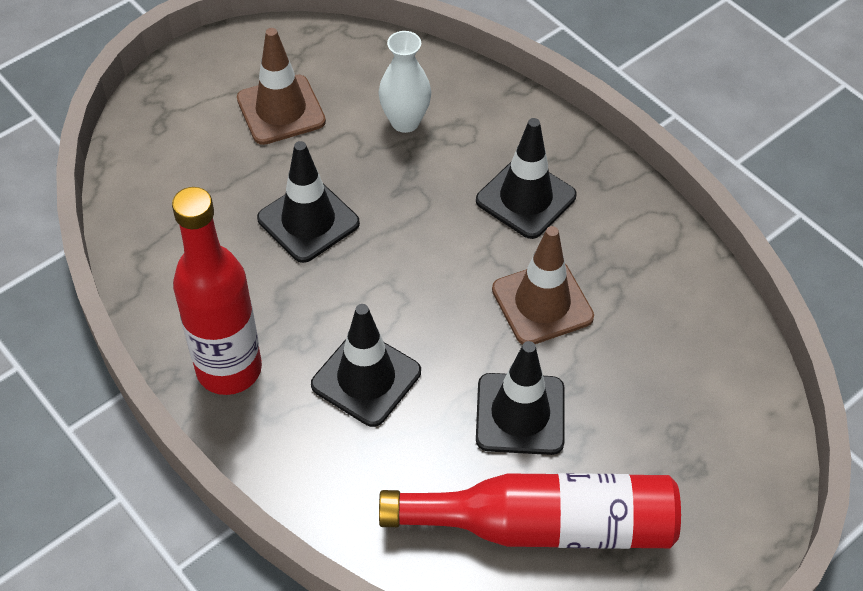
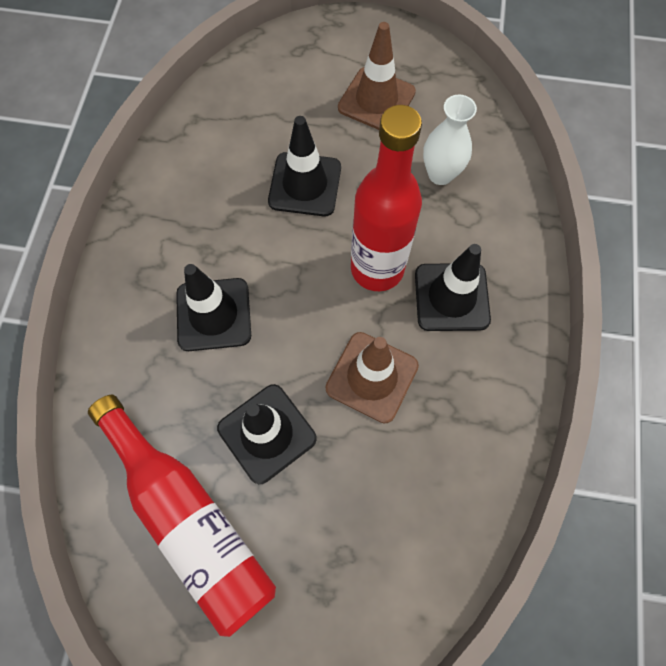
camera: 50 degrees right, 15 degrees up
(229, 369) = (154, 232): red bottle -> red bottle (377, 268)

